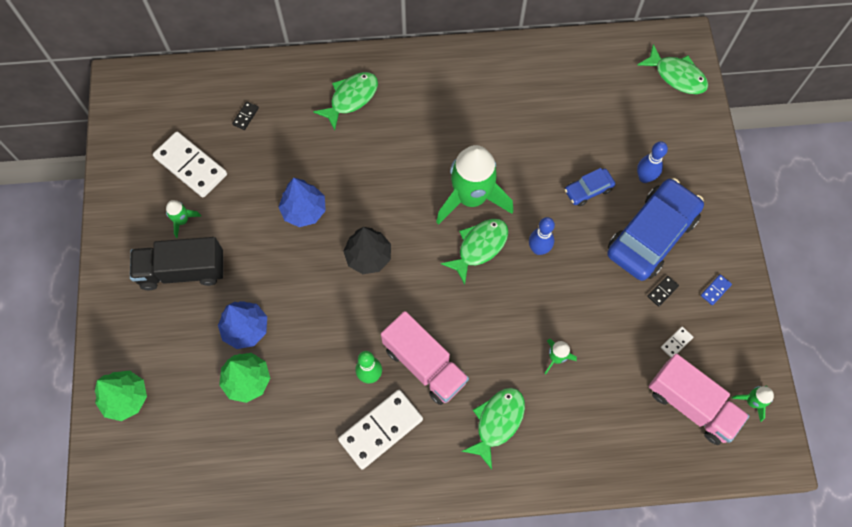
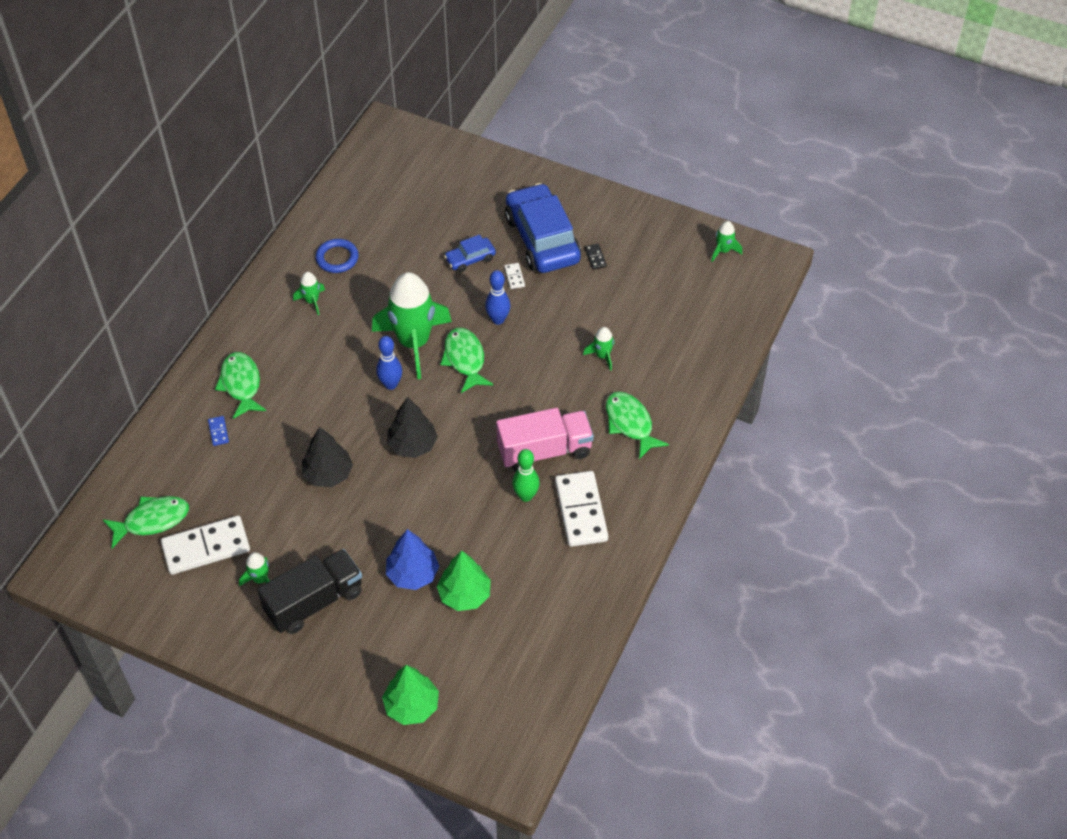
camera: 60 degrees left, 15 degrees down
(182, 271) = (314, 602): black truck -> black truck turned 150 degrees counterclockwise
(245, 116) = (189, 477): black domino -> none
(304, 210) = (328, 474): blue tree -> black tree
(463, 98) = (312, 301): none -> green rocket
(519, 90) = (337, 258): none -> blue ring
(588, 190) = (470, 259): blue car -> blue car turned 60 degrees clockwise
(644, 177) = (488, 217): blue bowling pin -> blue bowling pin (391, 384)
(676, 76) = (412, 148): green fish -> green fish (152, 520)
(676, 342) = (644, 271): white domino -> white domino (514, 277)
(691, 405) = (701, 289): pink truck -> none
(715, 290) = (618, 224): blue domino -> blue domino (218, 432)

